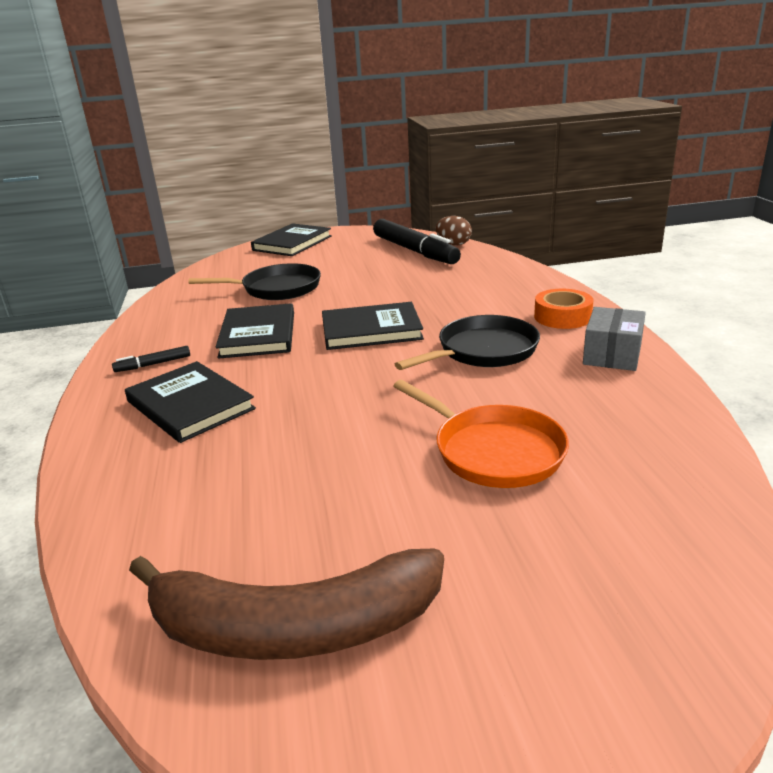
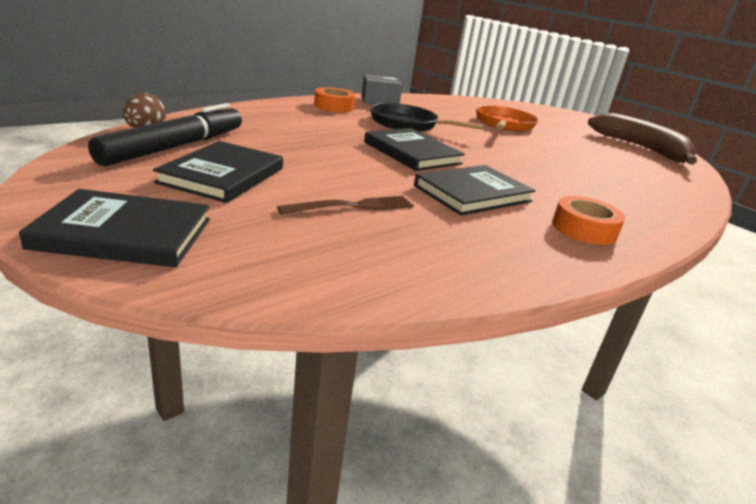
camera: 125 degrees left, 0 degrees up
(153, 364) = (584, 229): black marker -> orange tape
(190, 405) = (595, 196): black book -> black book (223, 175)
(277, 289) = (354, 206): black pan -> brown fork

